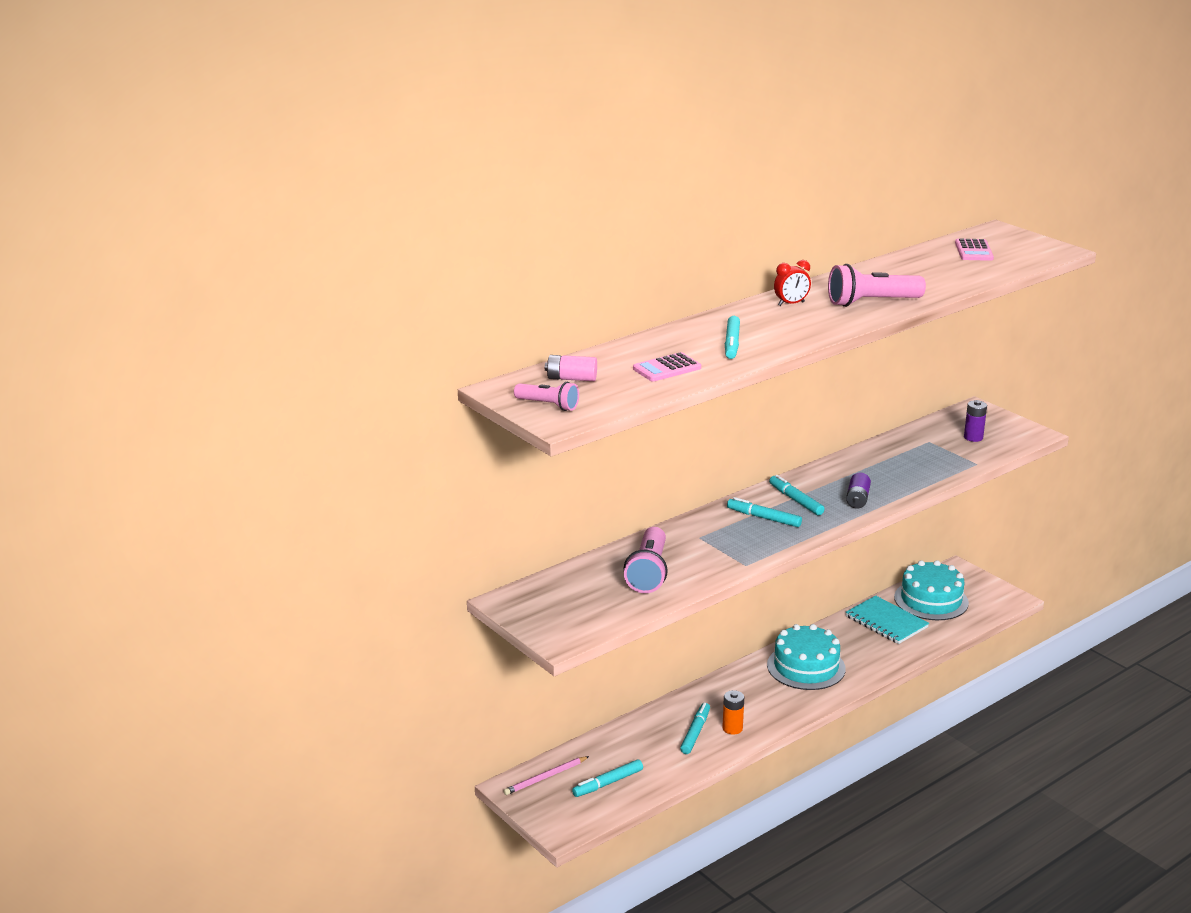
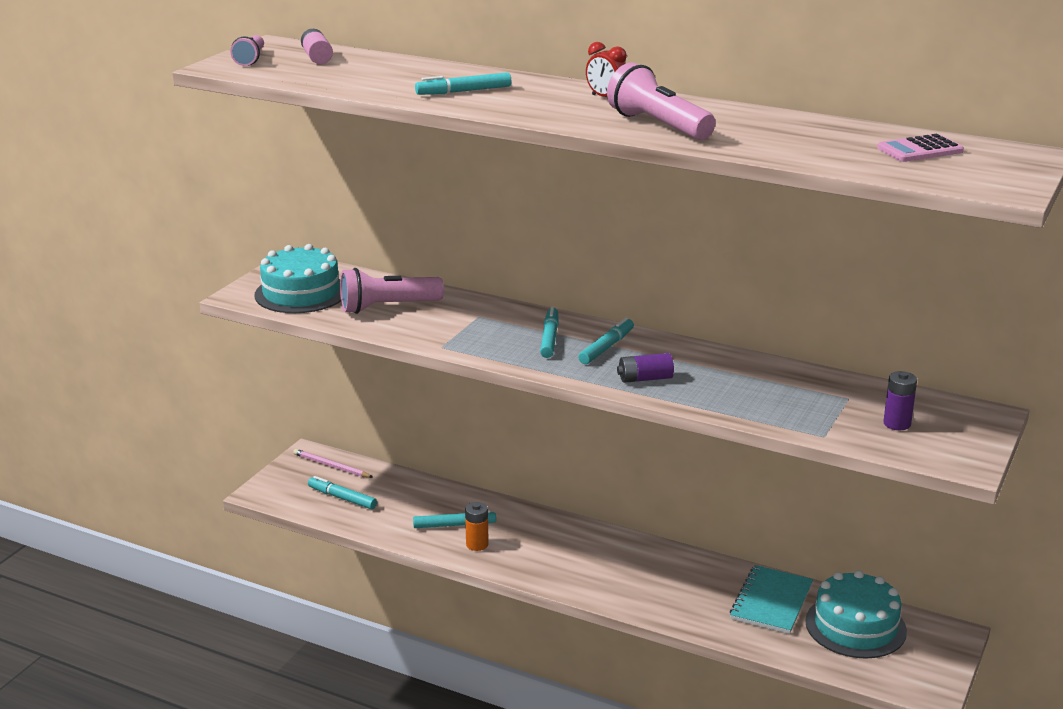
camera: 65 degrees right, 0 degrees up
(667, 368) = (373, 80): pink calculator -> none
(806, 667) = (626, 565): turquoise cake -> turquoise cake (301, 293)

